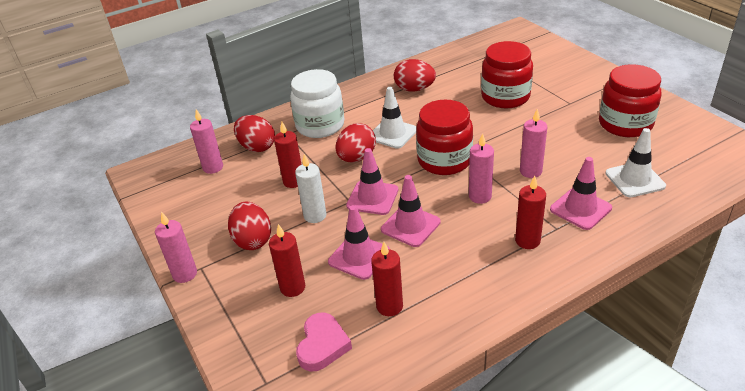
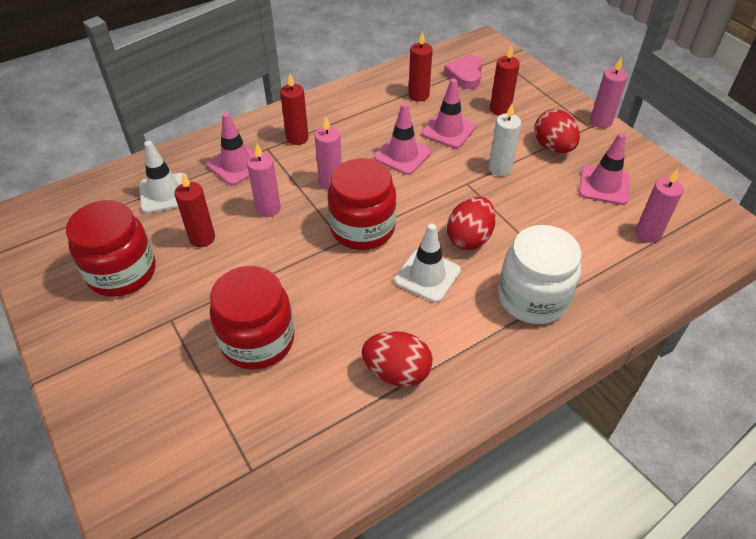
camera: 175 degrees right, 10 degrees up
(257, 147) = (607, 263): red egg -> none
(293, 181) = (537, 209): red candle -> red candle (202, 238)
(372, 198) = (443, 185): pink traffic cone -> pink traffic cone (604, 185)

